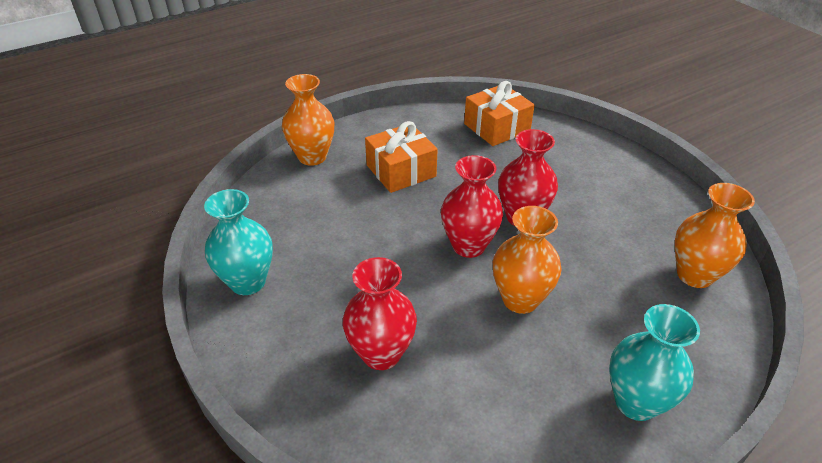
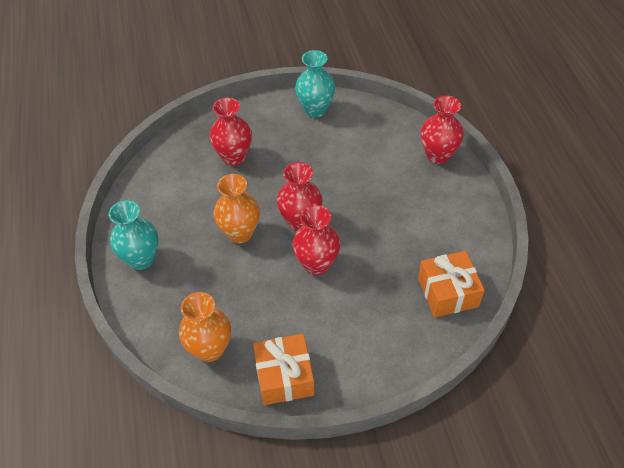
camera: 110 degrees right, 10 degrees up
(312, 157) = (438, 155): orange vase -> red vase
(401, 171) = (402, 205): orange gift -> orange gift (284, 376)

